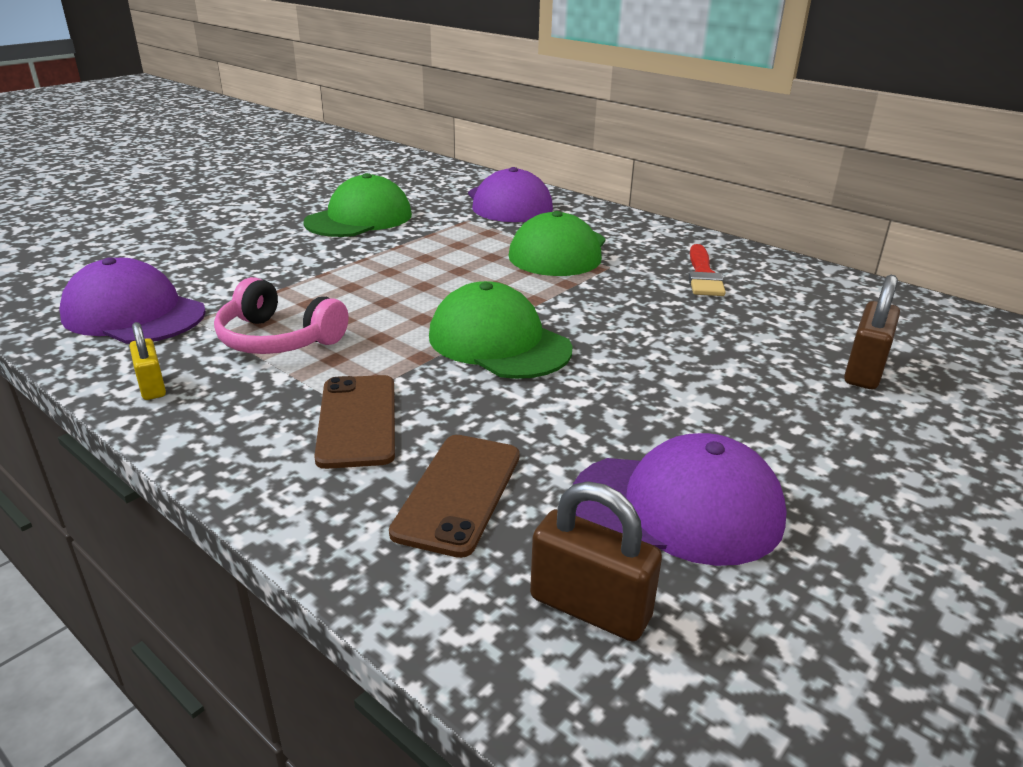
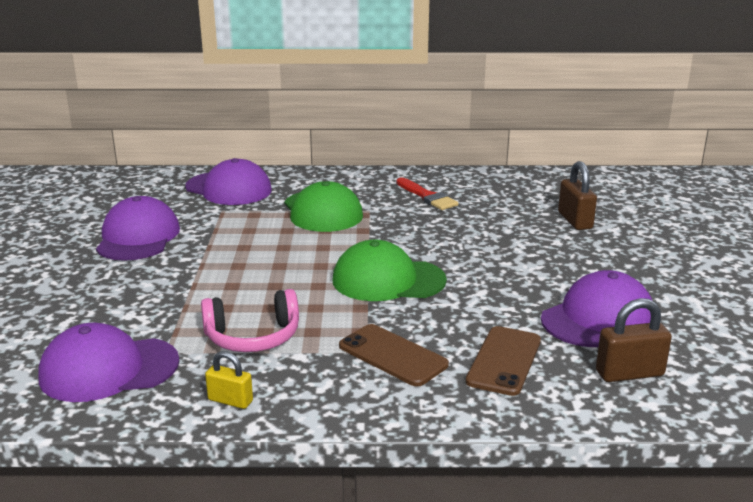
camera: 40 degrees left, 5 degrees down
(359, 218) = (138, 237): green cap -> purple cap
(459, 493) = (504, 361): brown phone -> brown phone turned 45 degrees clockwise

